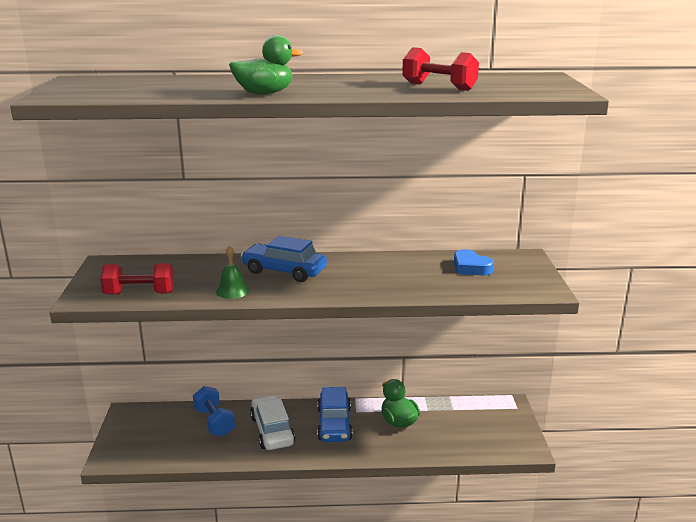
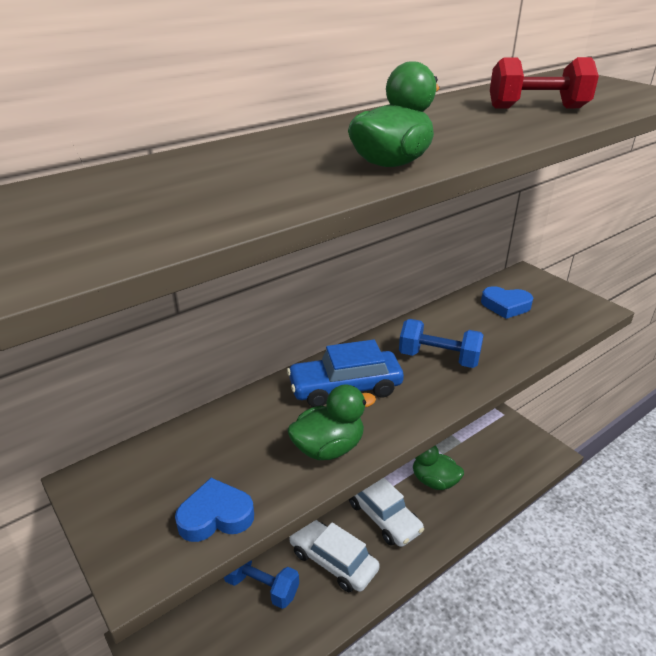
camera: 35 degrees left, 10 degrees up
(139, 294) = (215, 516): red dumbbell -> blue heart
(232, 291) = (328, 448): green bell -> green duck
(334, 424) = (383, 516): blue car -> white car
(367, 277) = (438, 358): none -> blue dumbbell

